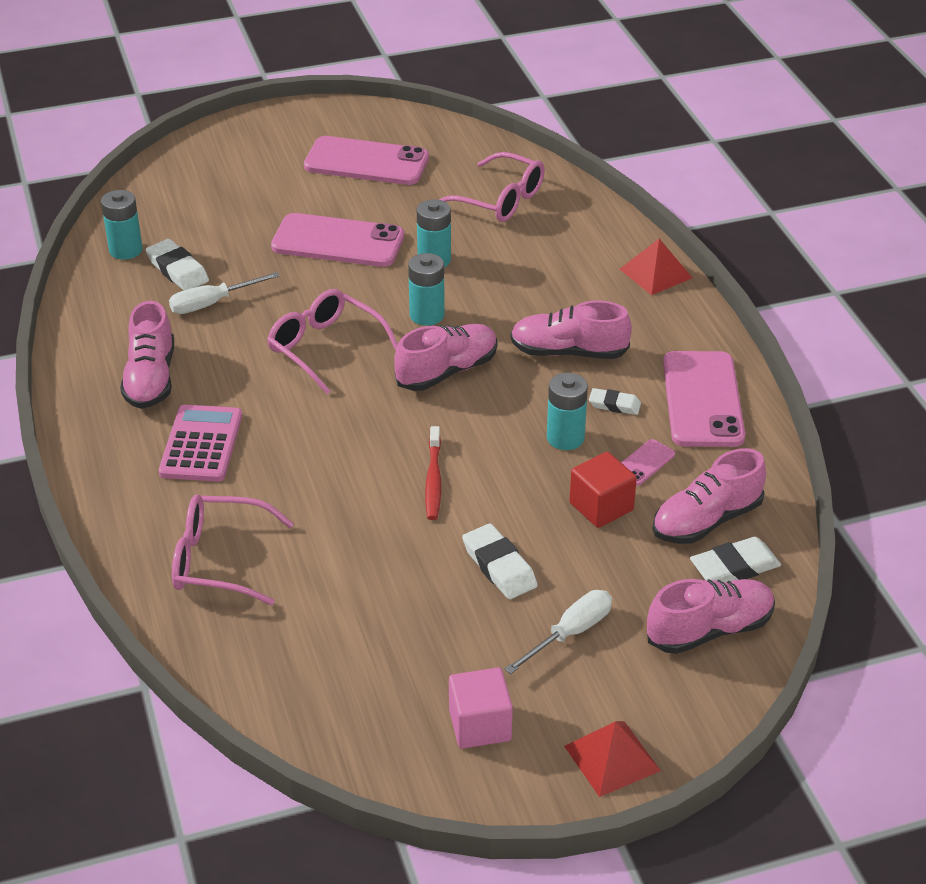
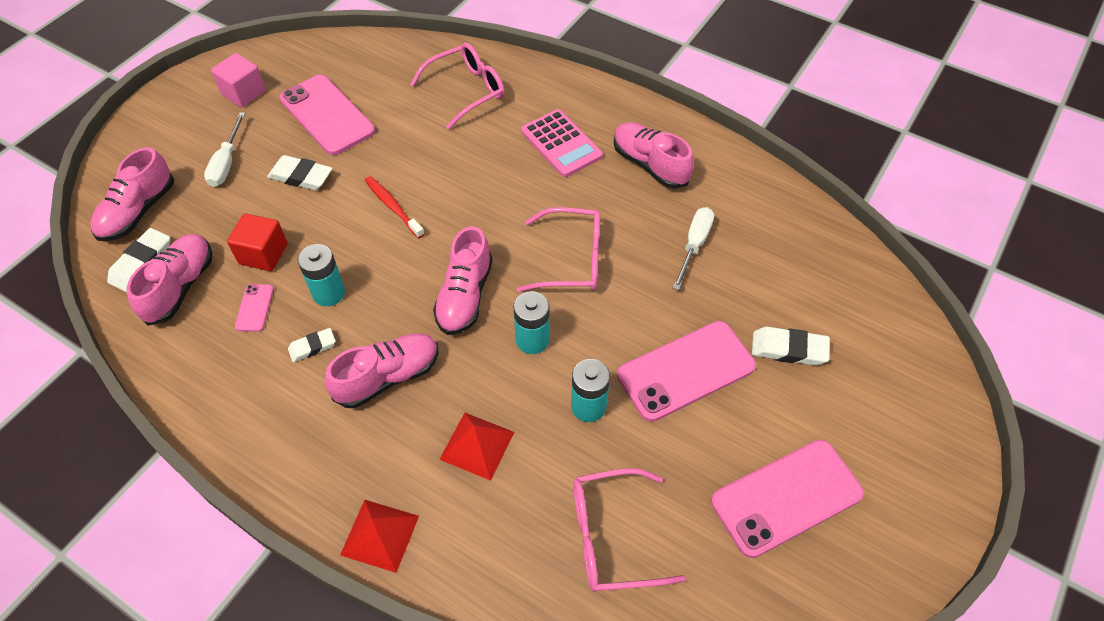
camera: 140 degrees right, 15 degrees up
(126, 250) = (817, 250): turquoise battery -> none
(177, 270) = (757, 257): white eraser -> white eraser (788, 349)
(612, 758) = (159, 115): red pyramid -> red pyramid (477, 445)
(702, 400) = (243, 398): pink phone -> pink phone (327, 115)

